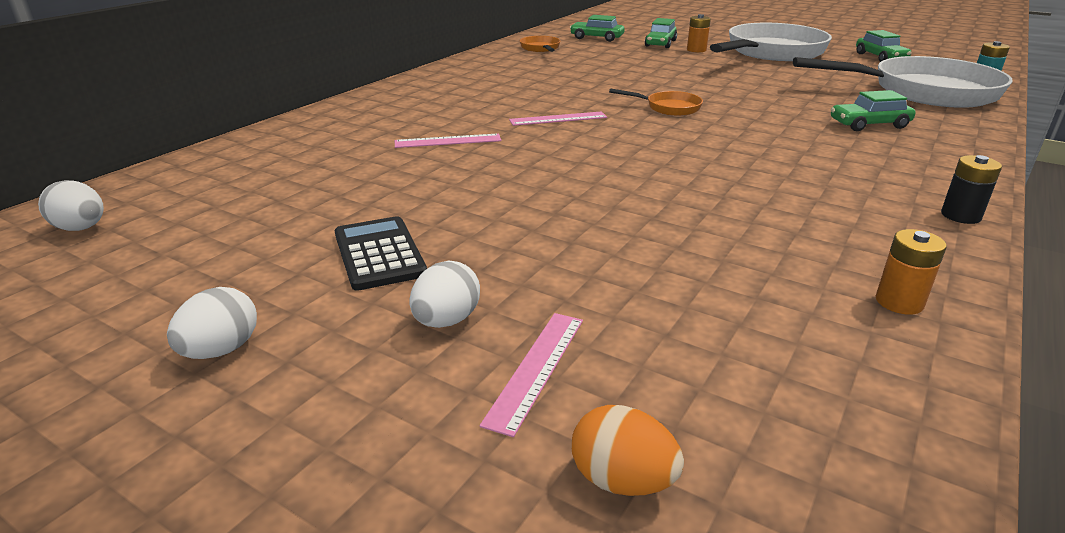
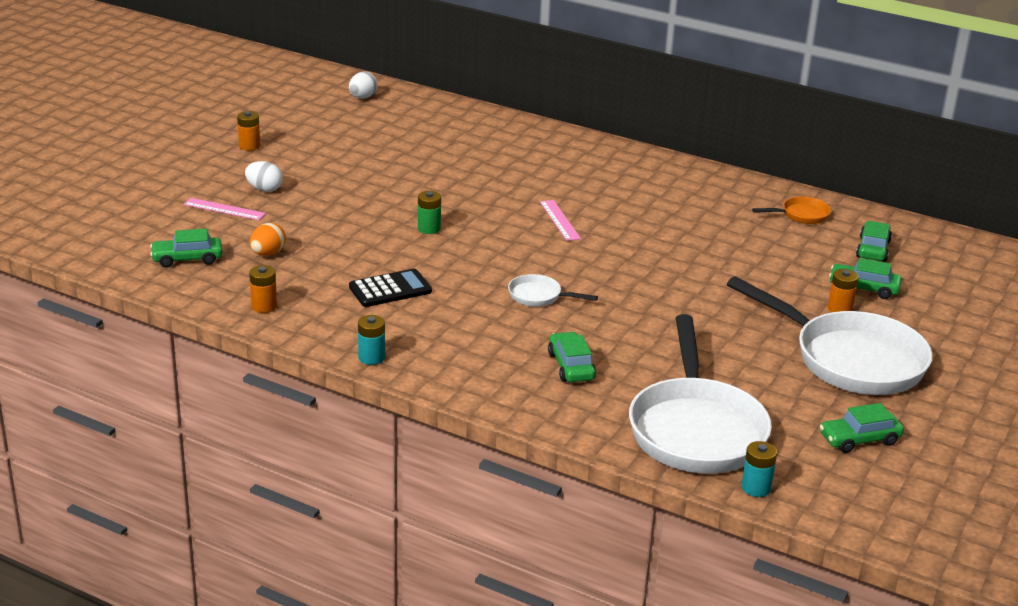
camera: 85 degrees right, 0 degrees up
(221, 350) = (249, 146): white egg -> orange battery
(379, 254) = (330, 170): black calculator -> black calculator (390, 289)
(448, 141) = (501, 179): pink ruler -> none
(590, 181) = (429, 228): none -> green battery
(622, 480) = (156, 224): orange egg -> orange egg (268, 254)
(668, 108) = (601, 271): orange pan -> none
(738, 132) = (539, 296): none -> white pan
(779, 408) = (187, 259): none -> green car
(960, 216) = (371, 357): black battery -> turquoise battery

